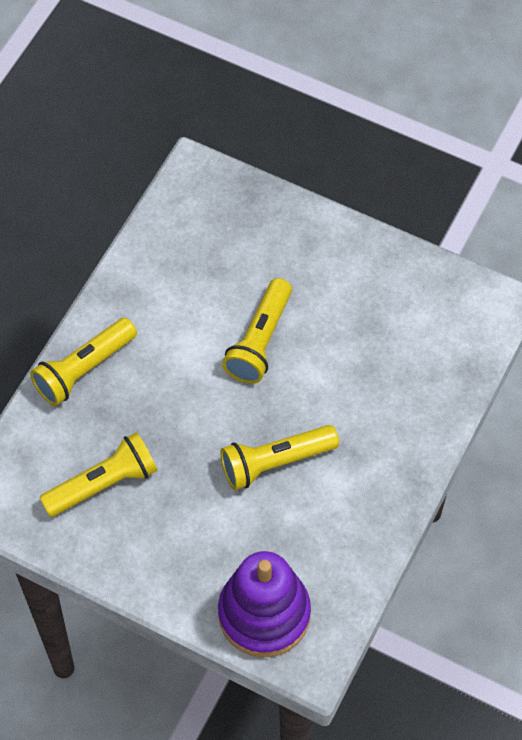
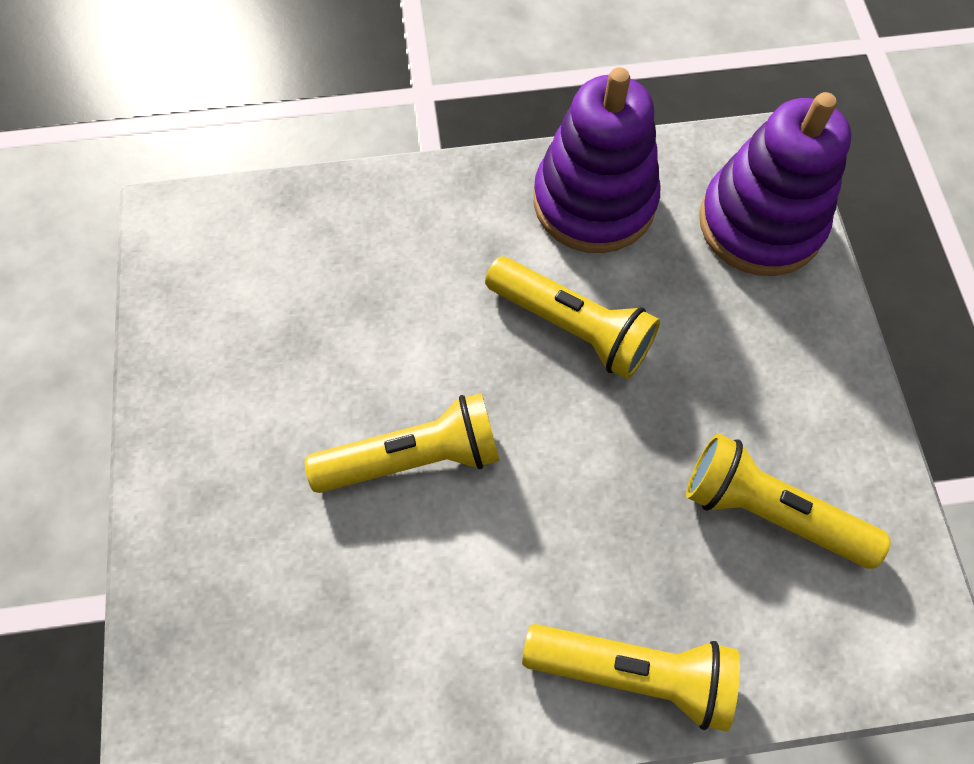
camera: 125 degrees left, 5 degrees up
(348, 531) = (594, 201): none -> purple stacking toy

